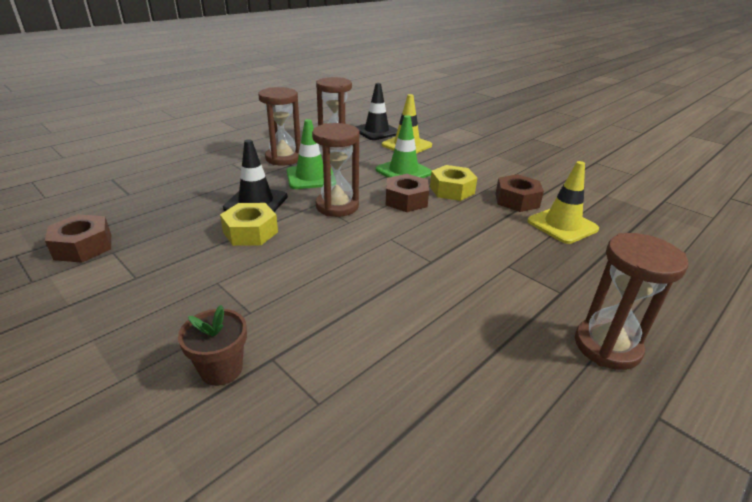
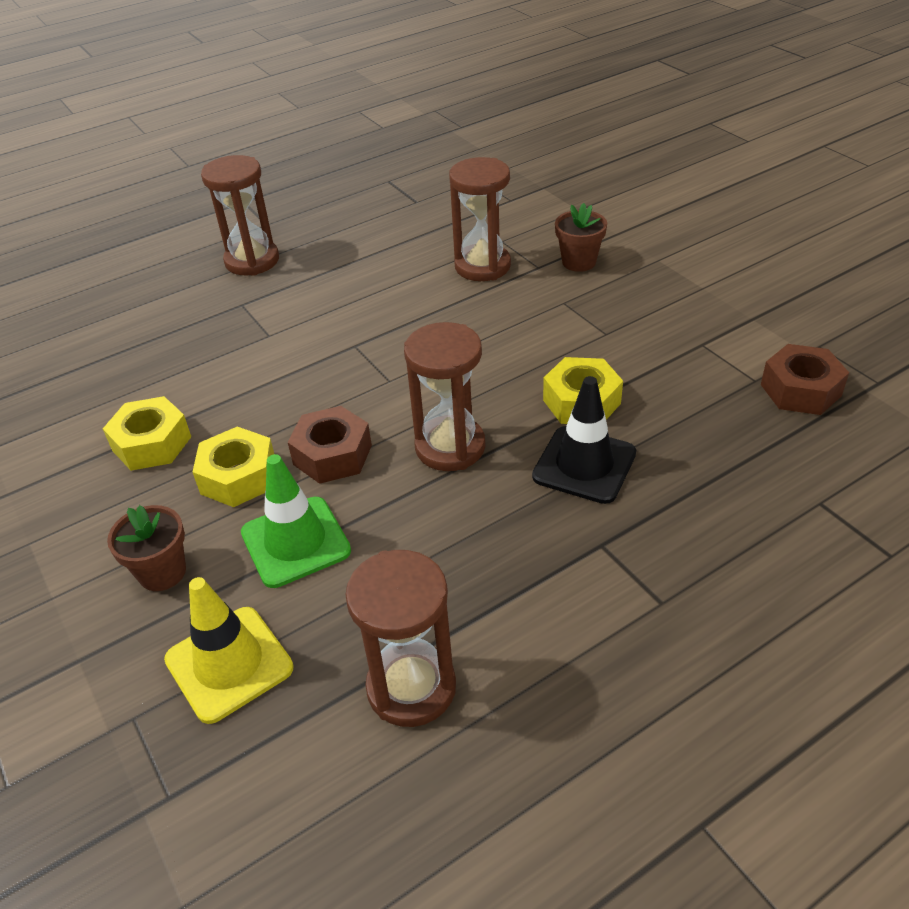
camera: 165 degrees left, 10 degrees up
(283, 158) = (545, 616): brown hourglass -> brown hourglass (482, 266)
(311, 177) = (487, 533): green traffic cone -> none
(376, 131) = (272, 766): black traffic cone -> none
(456, 162) = (162, 572): none -> brown flower pot
(516, 200) = (152, 443): brown nut -> yellow nut
(562, 225) = (138, 389): yellow traffic cone -> none

